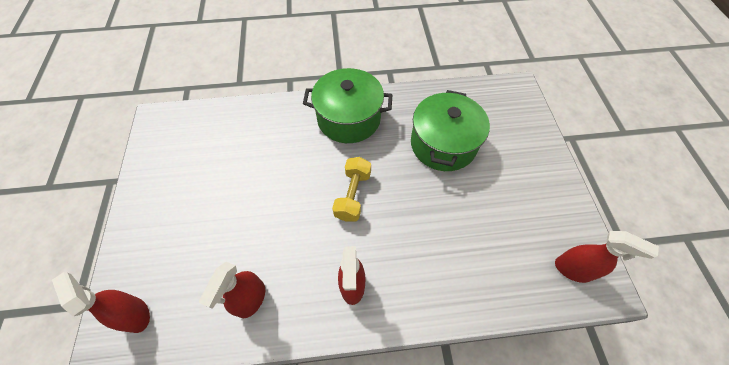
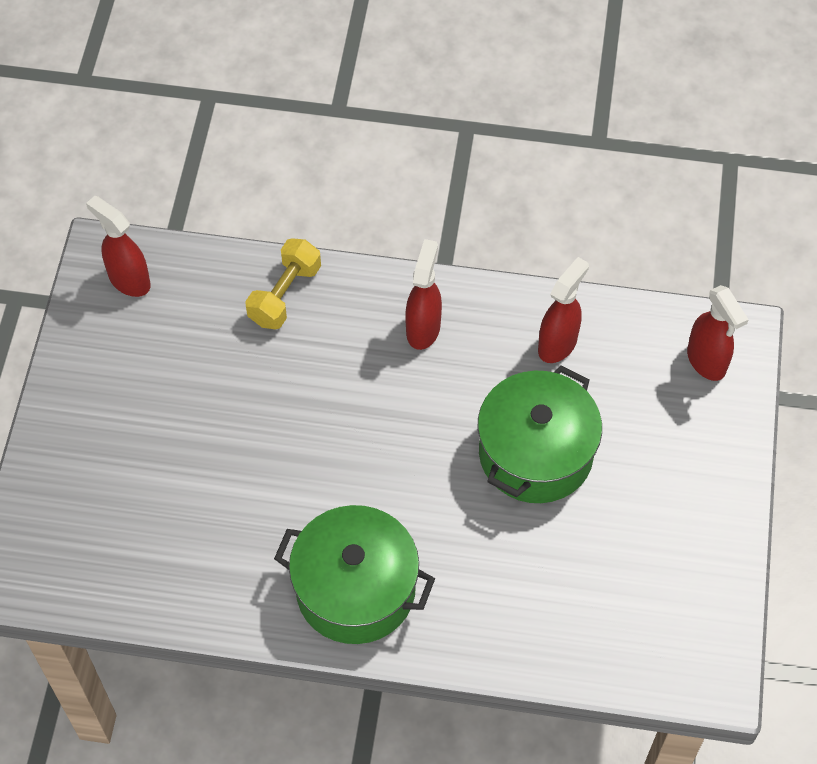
camera: 165 degrees left, 0 degrees up
(353, 195) = (388, 447): yellow dumbbell -> yellow dumbbell (284, 295)
(443, 144) = (210, 497): green pot -> green pot (535, 453)

